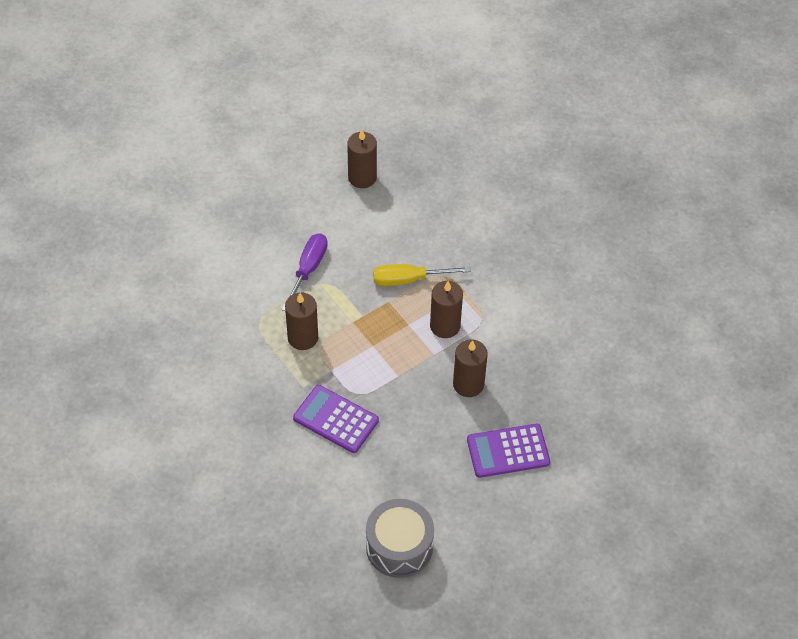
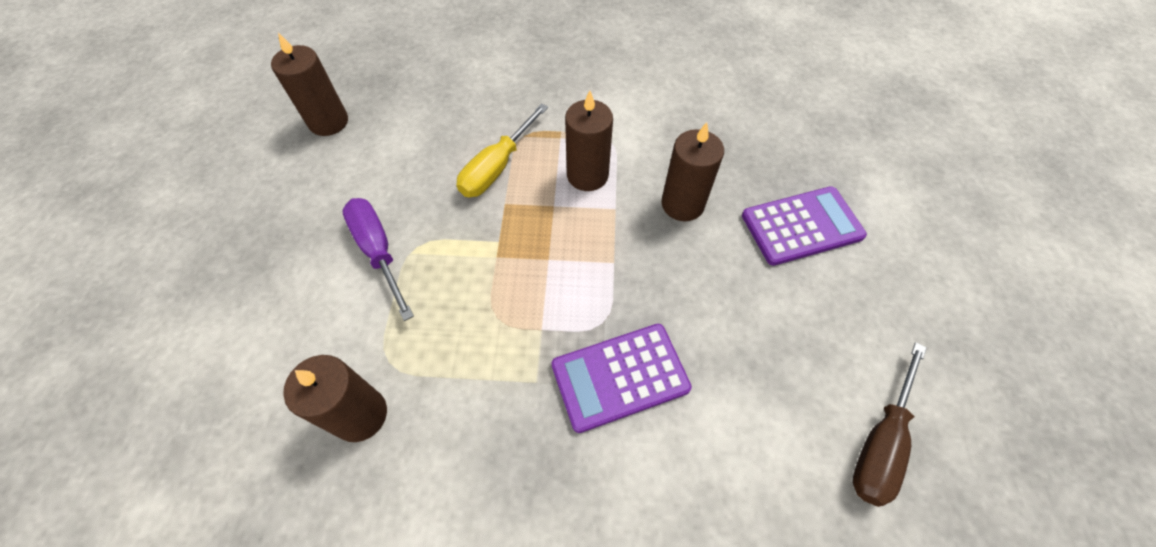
camera: 50 degrees left, 5 degrees up
(303, 338) = (464, 327): brown candle -> brown candle (360, 415)
(399, 546) = (880, 441): grey drum -> brown screwdriver
(508, 451) = (802, 226): purple calculator -> purple calculator turned 135 degrees counterclockwise

